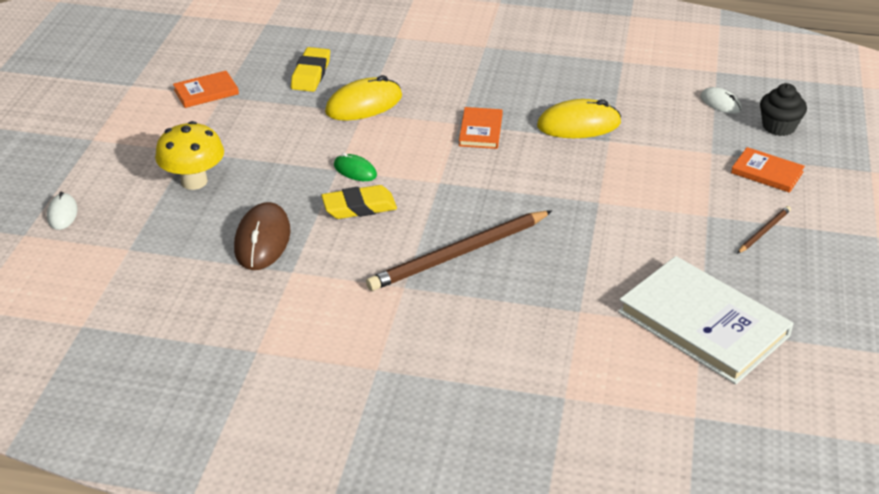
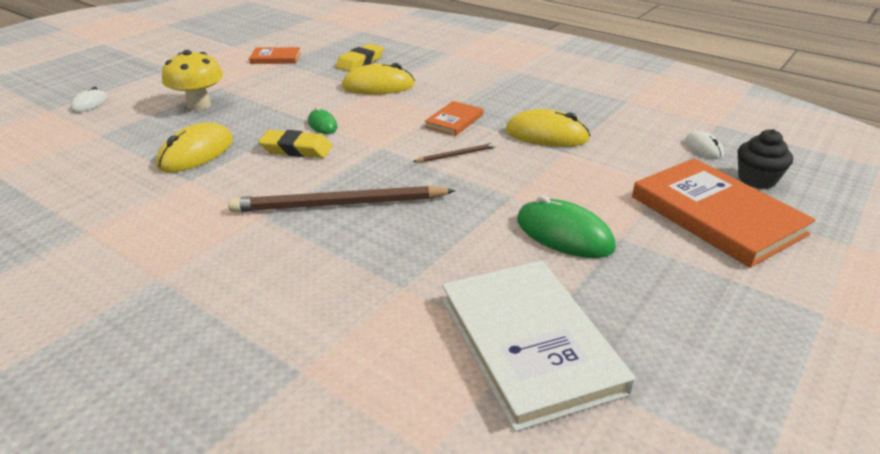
camera: 25 degrees right, 5 degrees down
(262, 240) = (196, 153): brown mouse -> yellow mouse
(665, 226) = (564, 234): none -> green mouse
(764, 231) = (675, 269): brown pencil -> brown pencil (457, 155)
(767, 172) = (716, 215): orange book -> orange book, size x2.03

